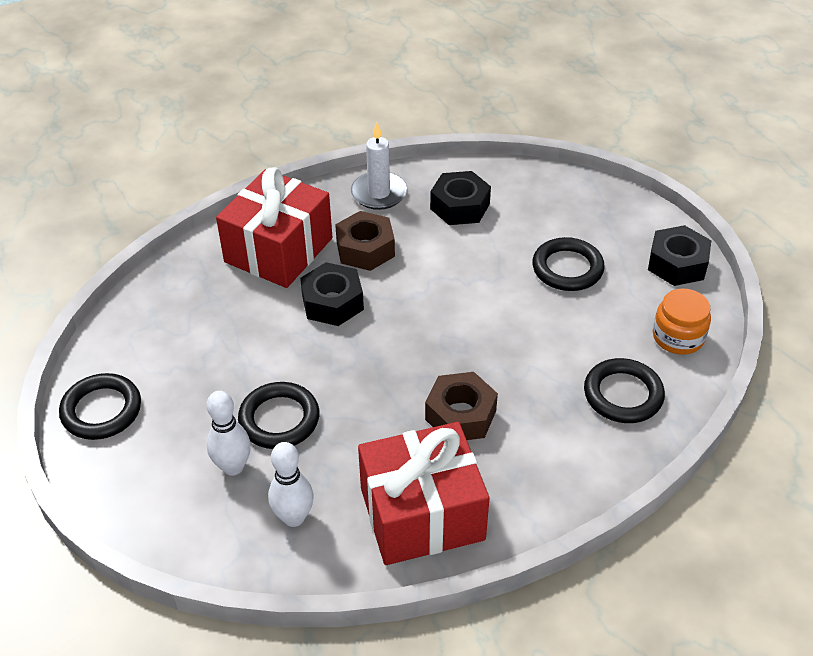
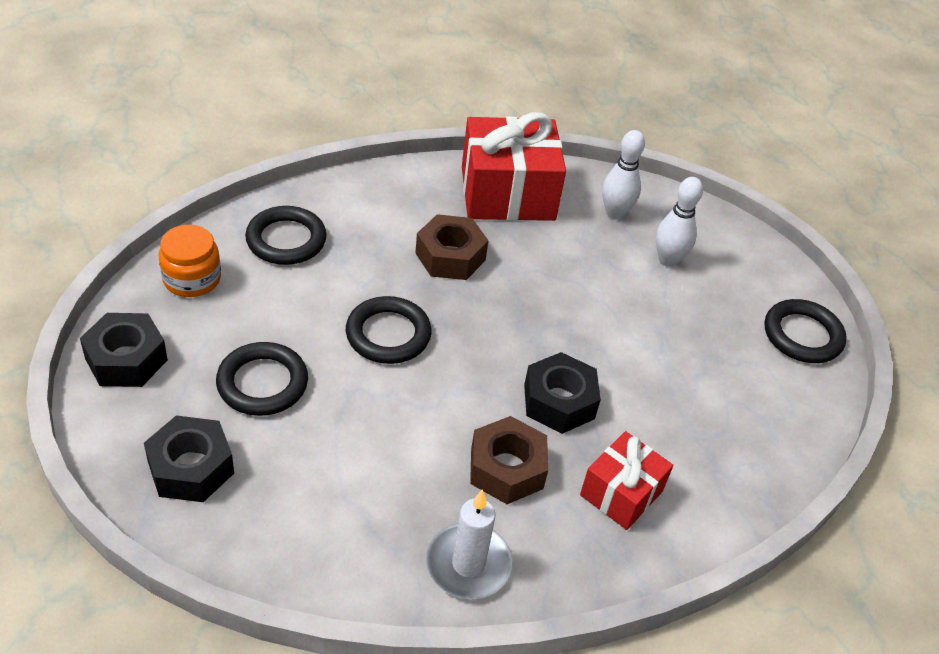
camera: 175 degrees left, 0 degrees up
(278, 250) = (621, 493): red gift -> red gift, size x0.57
(279, 419) = (625, 290): black ring -> black ring (388, 334)
(460, 206) = (358, 511): black nut -> black nut (191, 468)

